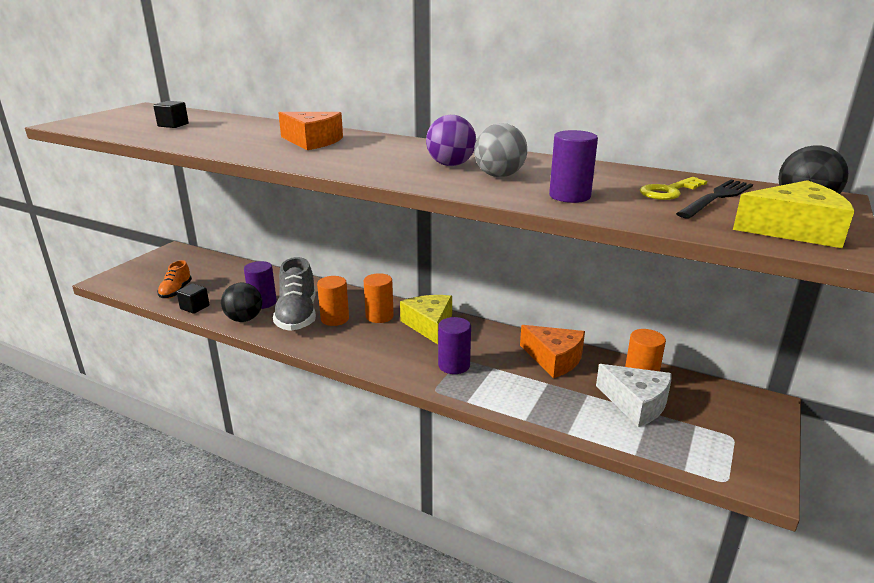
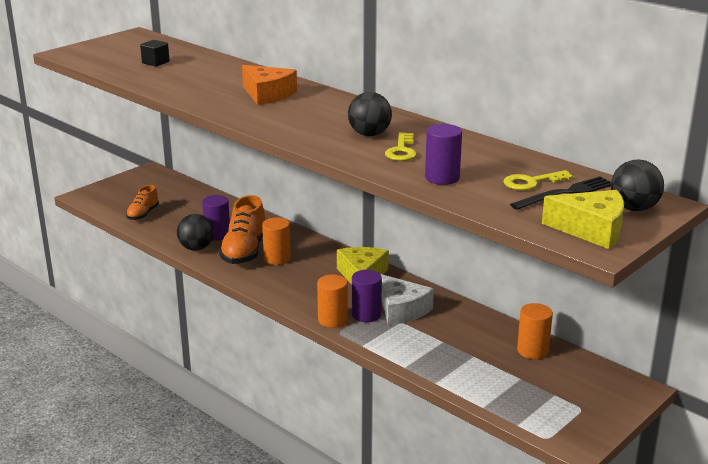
camera: 15 degrees right, 0 degrees up
(195, 307) = (156, 231): black cube -> none
(297, 316) = (244, 251): grey shoe -> orange shoe
(379, 316) = (319, 261): orange cylinder -> orange cylinder (332, 320)
(450, 165) = (369, 134): purple ball -> black ball
(499, 176) = (401, 151): grey ball -> yellow key
(554, 359) = (462, 322): orange cheese -> none
(636, 403) = (513, 369): white cheese -> white cheese (401, 310)

